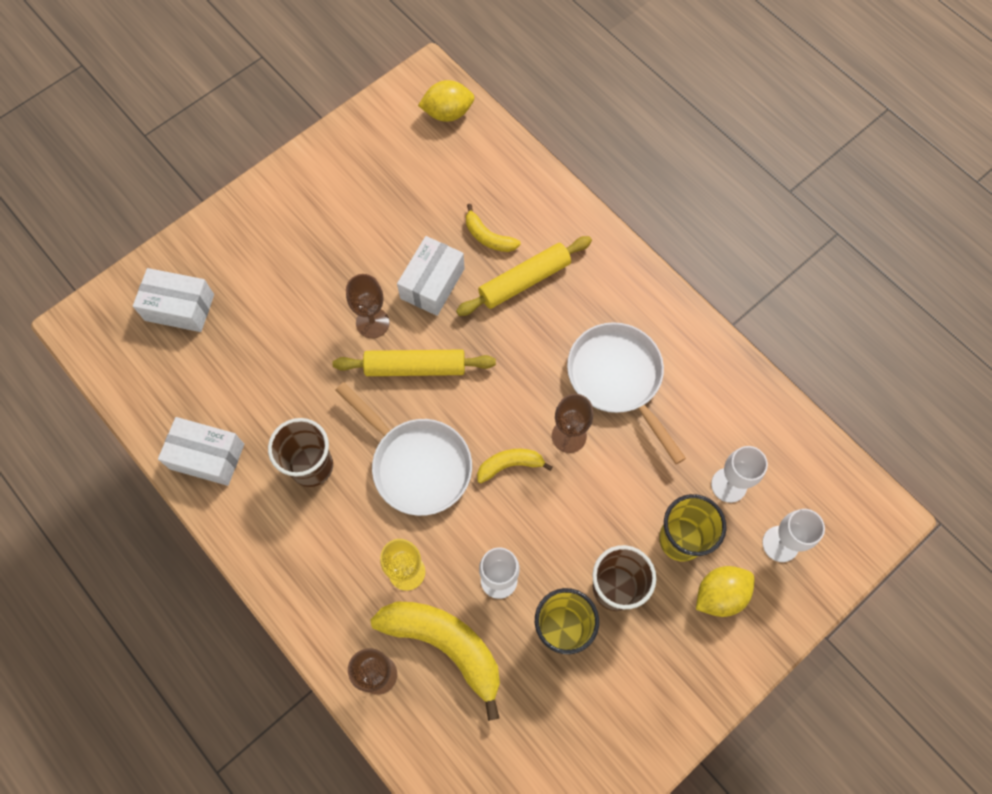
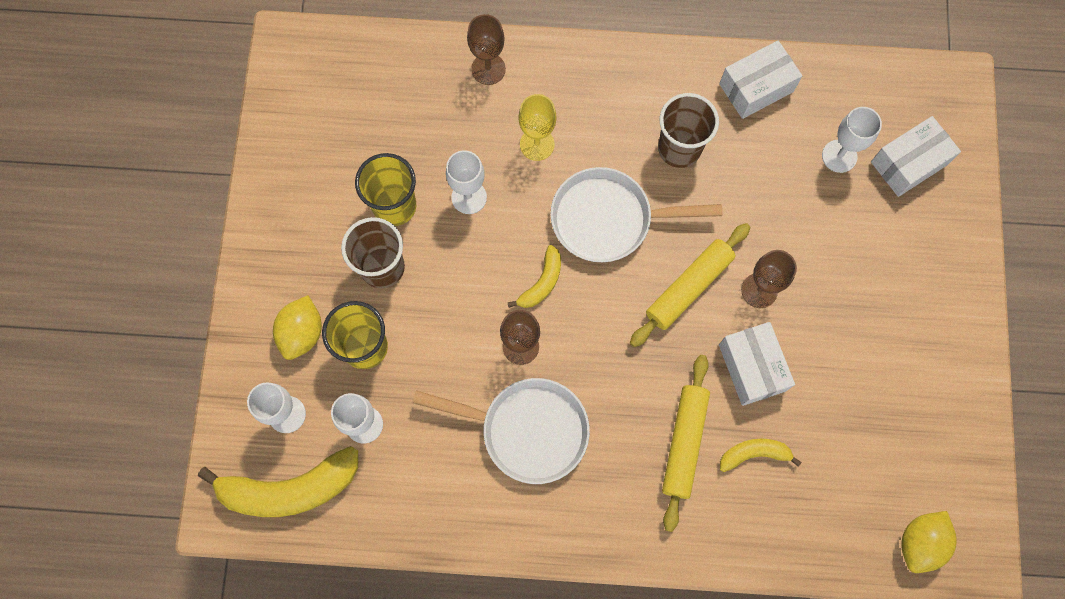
camera: 135 degrees right, 5 degrees up
(215, 355) = (839, 156): none -> white goblet
(445, 645) = (462, 125): yellow banana -> yellow banana (290, 489)

